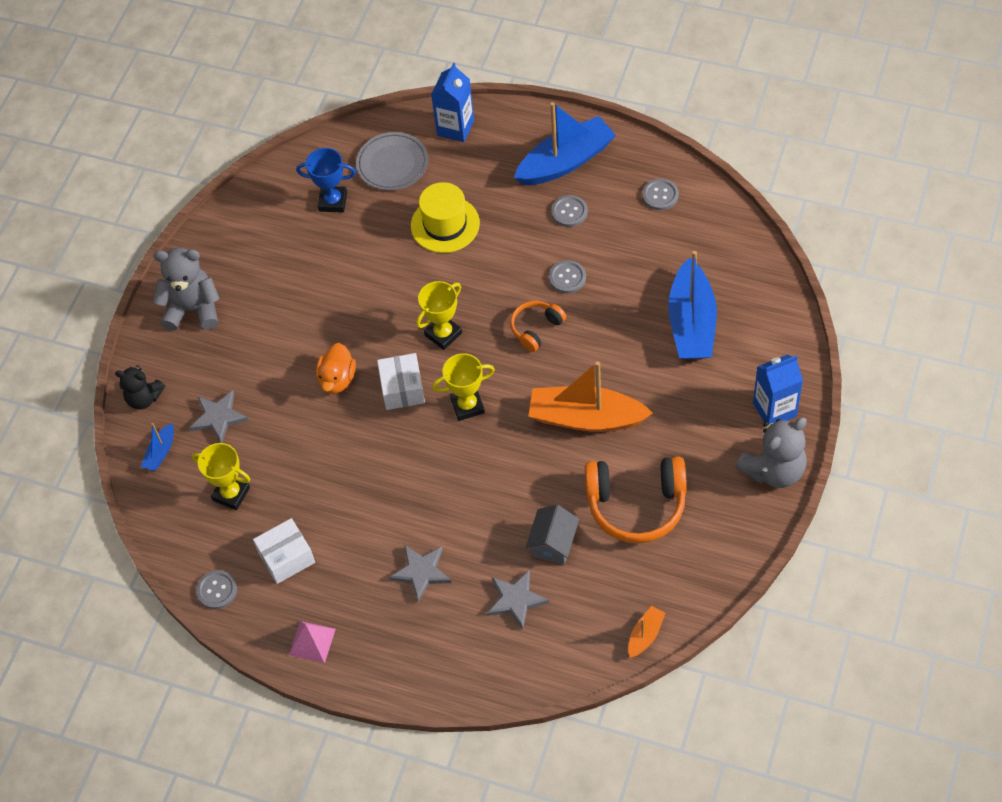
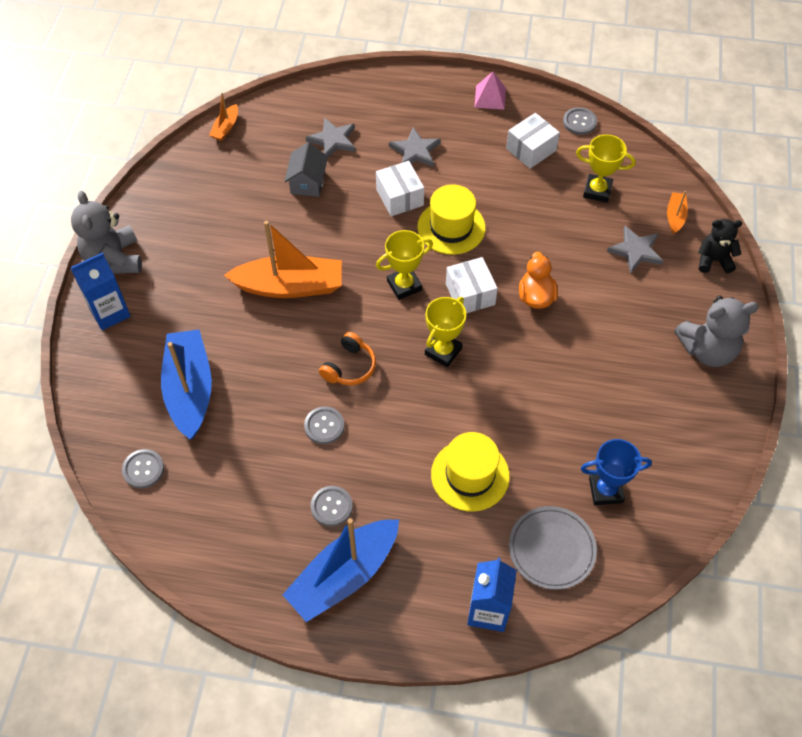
camera: 165 degrees right, 0 degrees up
(160, 452) = (675, 216): blue boat -> orange boat
(403, 467) = (451, 227): none -> yellow hat
(451, 511) = (400, 197): none -> white box
(636, 505) = (238, 219): orange headphones -> none
(660, 195) = (228, 540): grey button -> grey button (143, 469)
(774, 470) = (114, 259): grey teddy bear -> grey teddy bear turned 60 degrees counterclockwise

